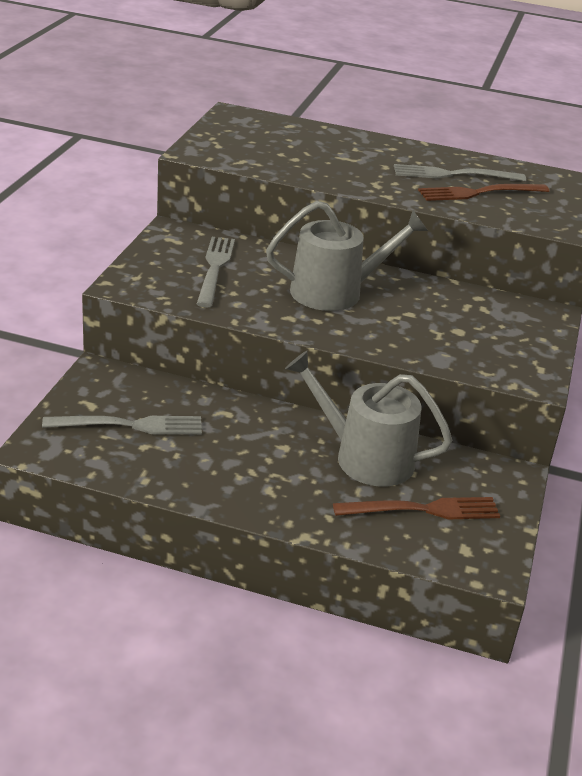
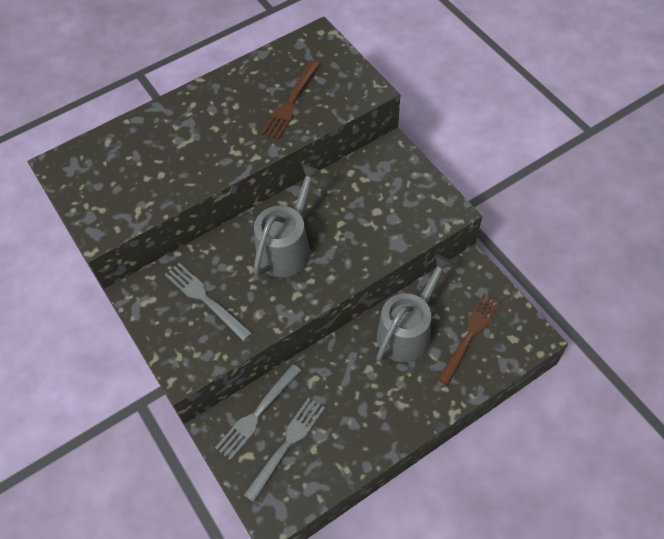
camera: 45 degrees left, 25 degrees up
(365, 457) = (407, 331): grey watering can -> grey watering can turned 150 degrees clockwise
(453, 175) = (256, 98): grey fork -> grey fork (257, 414)

